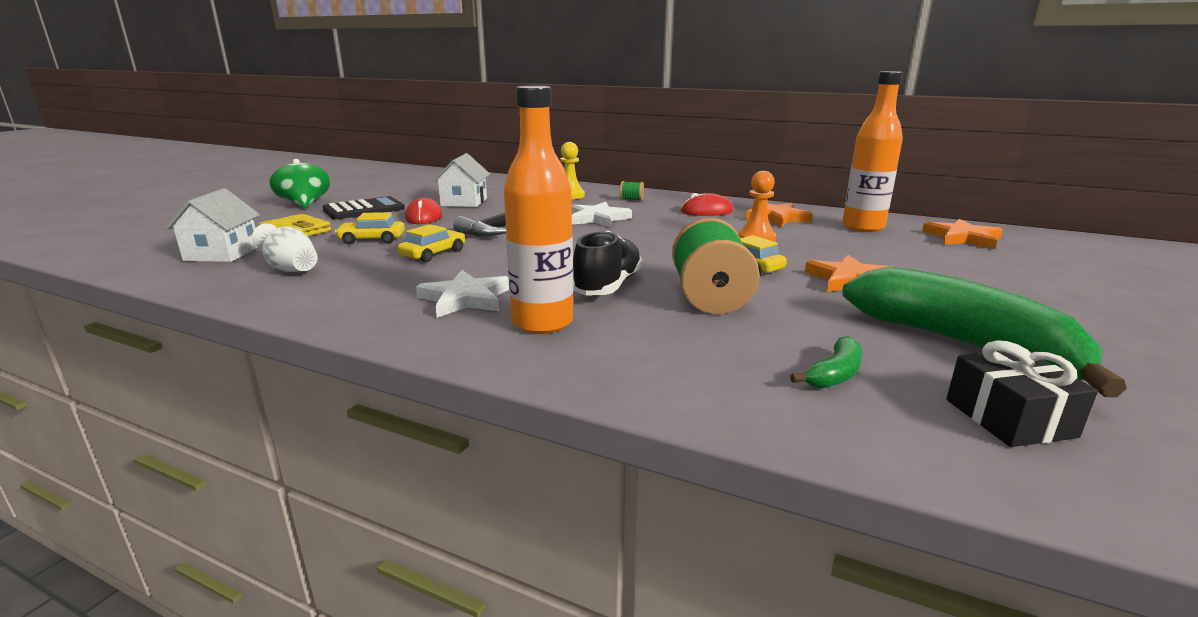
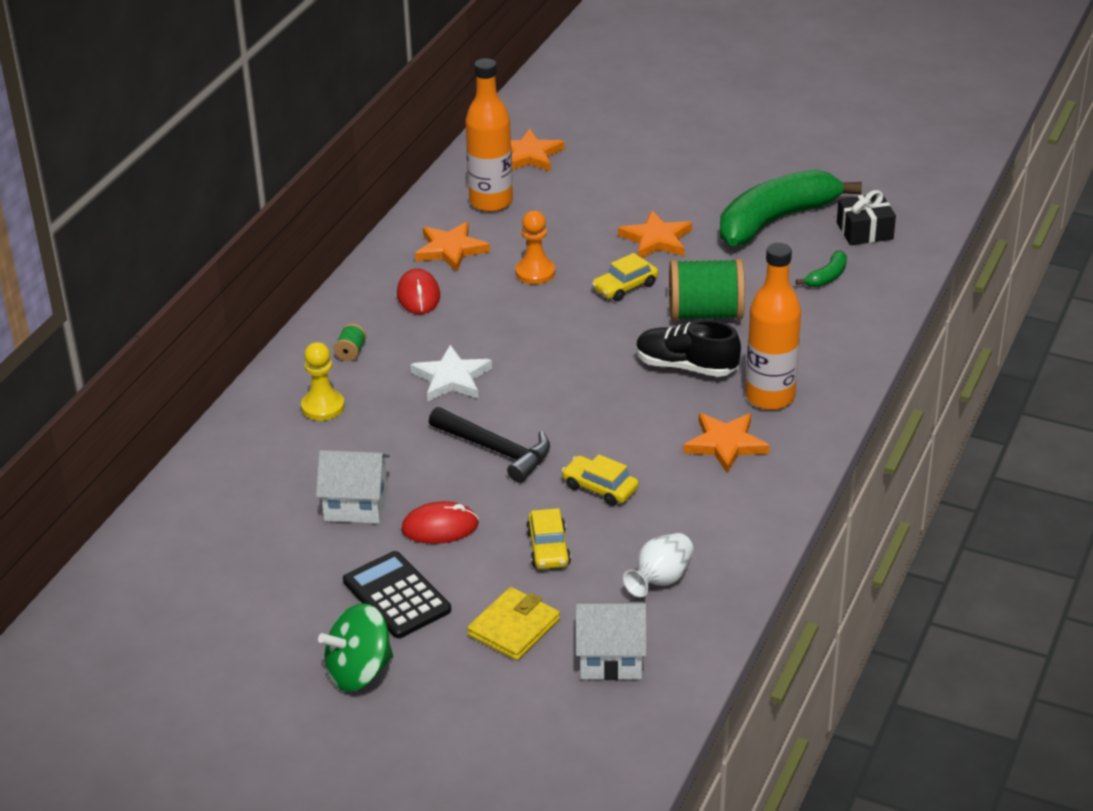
camera: 90 degrees left, 15 degrees up
(465, 298) = (726, 444): white star -> orange star
(834, 374) = (827, 277): green banana -> green banana turned 90 degrees clockwise

